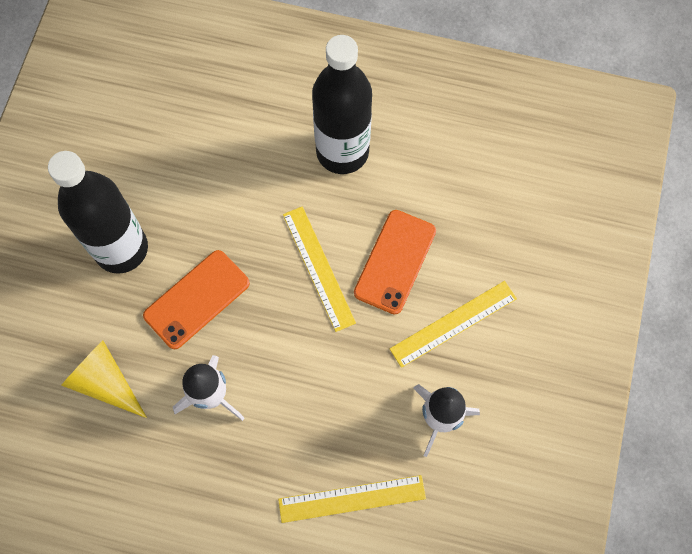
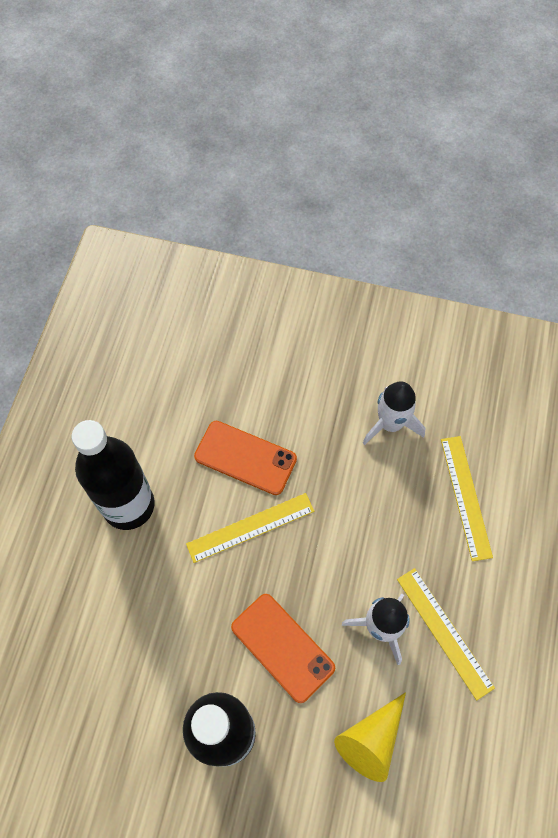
camera: 90 degrees left, 5 degrees down
(453, 324) = (305, 409): yellow ruler -> yellow ruler (444, 632)

